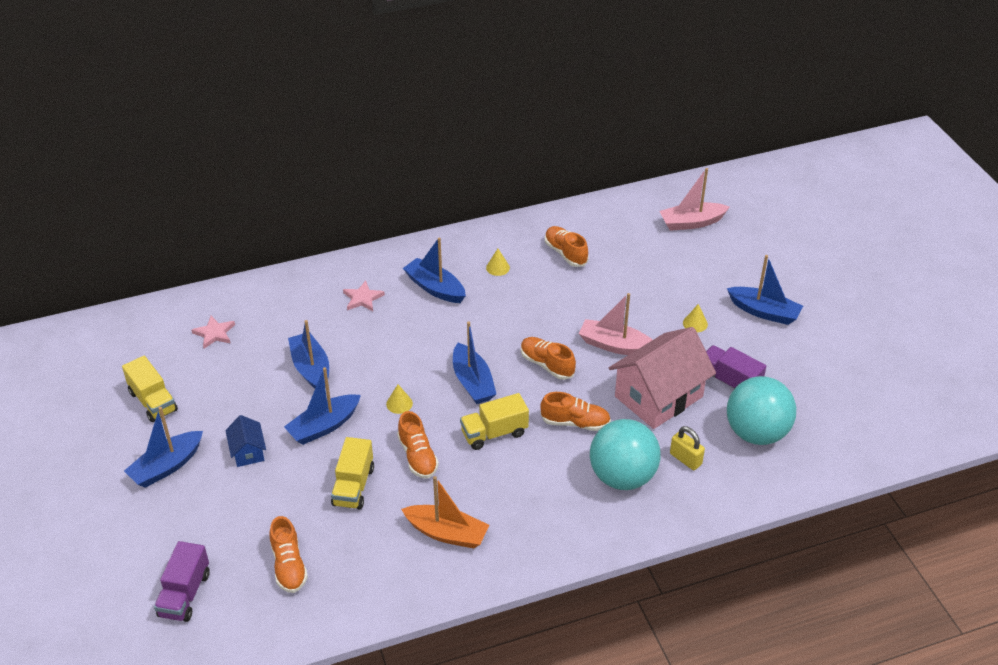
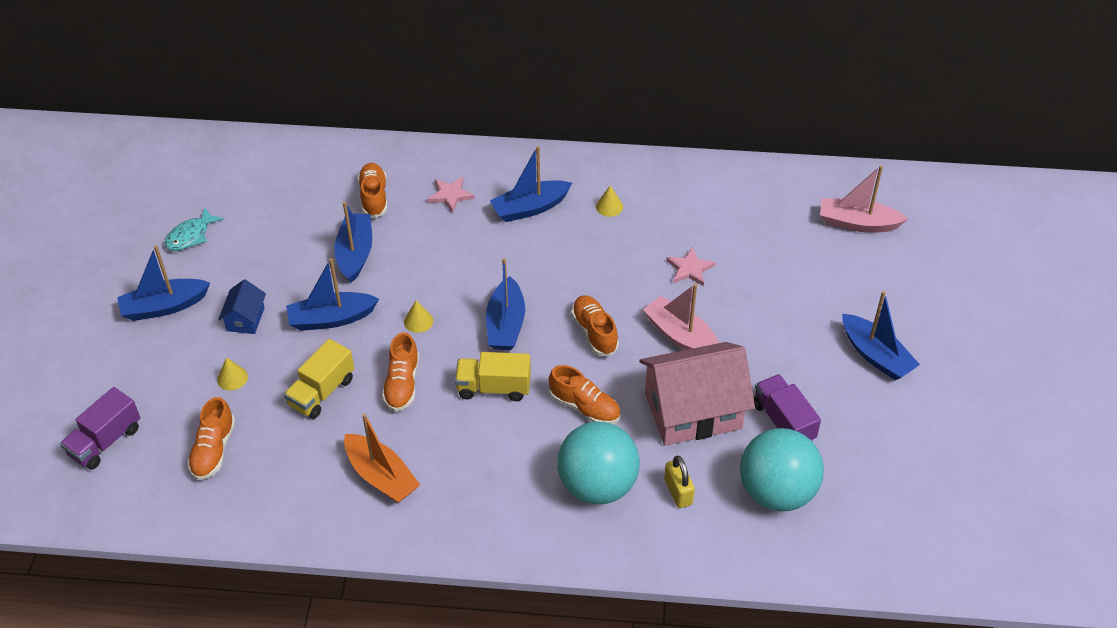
camera: 25 degrees right, 5 degrees up
(153, 401) = (190, 236): yellow truck -> turquoise fish
(214, 333) = (287, 185): pink star -> pink star (690, 269)
(435, 288) = (530, 208): blue boat -> blue boat turned 90 degrees counterclockwise
(565, 253) = (692, 214): orange shoe -> orange shoe (374, 197)
(695, 323) = (787, 342): yellow cone -> yellow cone (232, 378)

